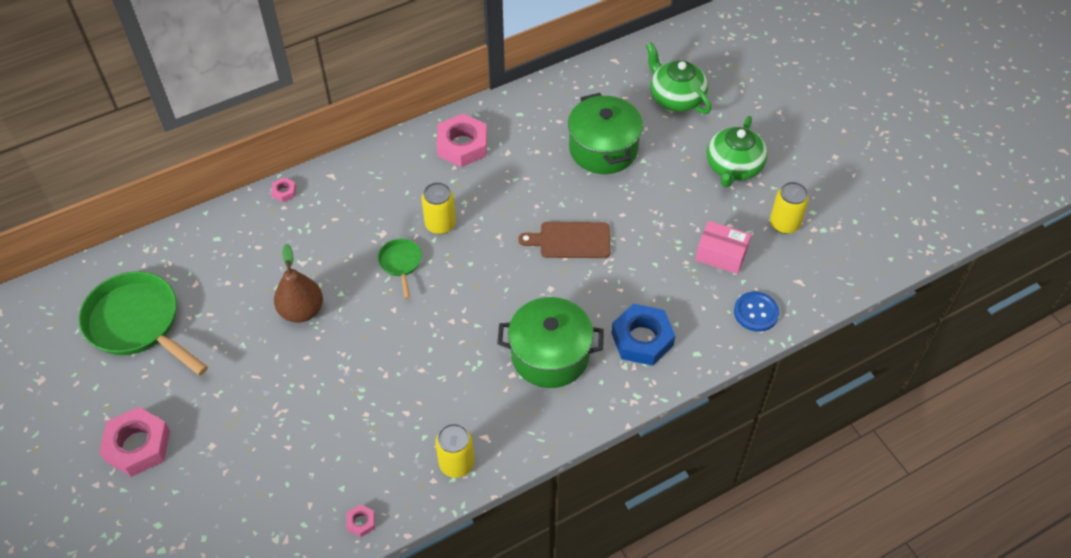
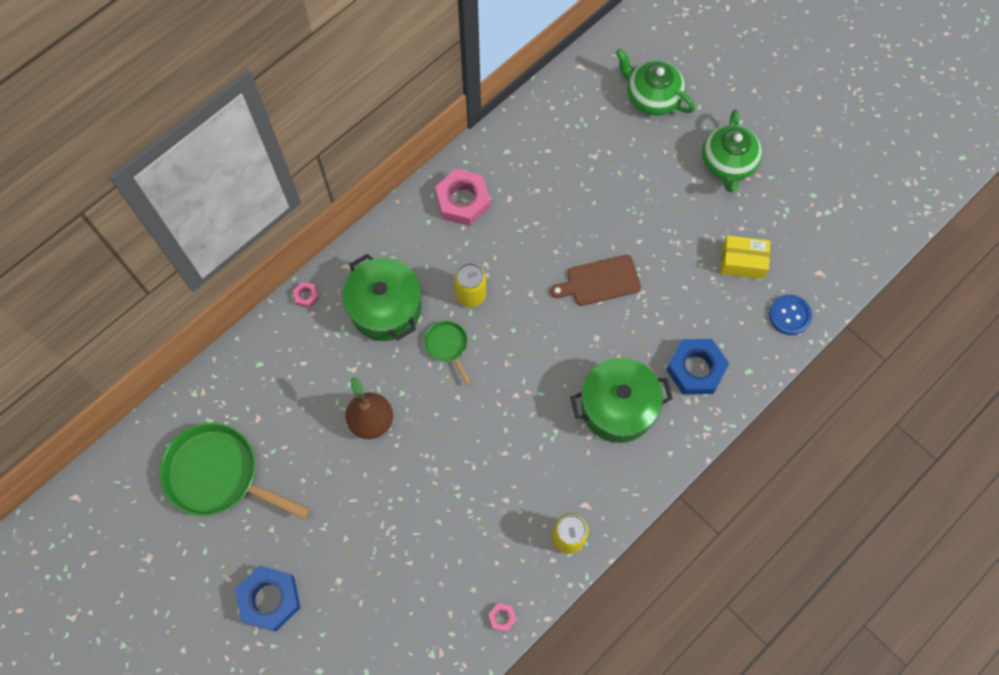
camera: 15 degrees left, 15 degrees up
(138, 446) = (270, 599): pink nut -> blue nut
(603, 149) = (600, 172): green pot -> green pot (385, 308)
(721, 255) = (742, 262): pink box -> yellow box
(784, 224) = (791, 214): yellow can -> none

